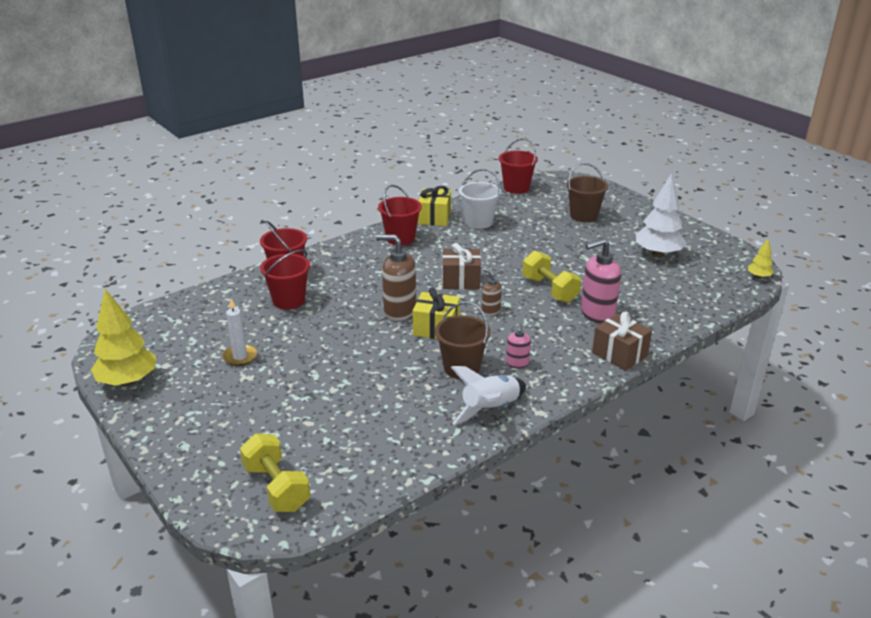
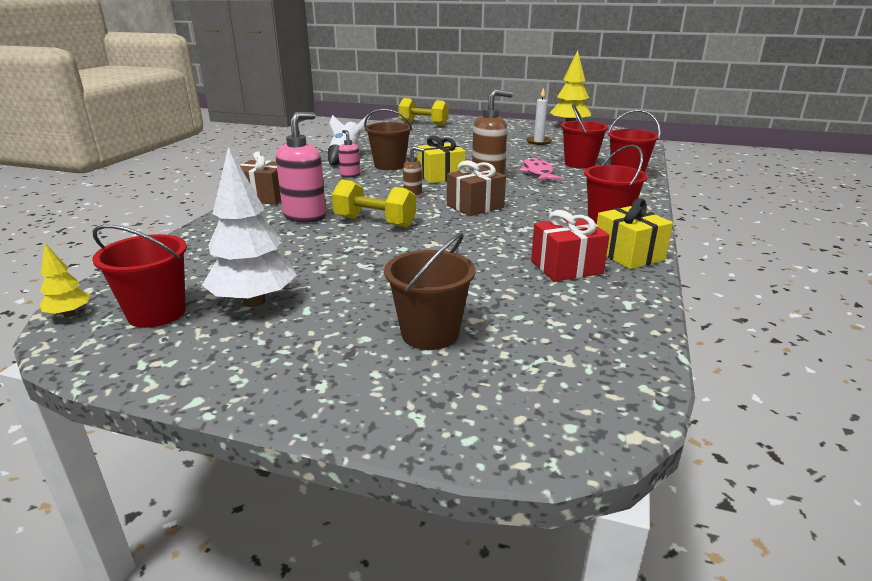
camera: 145 degrees right, 5 degrees down
(348, 302) = (537, 173): none -> pink fish
(478, 222) = (566, 267): white bucket -> red gift
(516, 188) = (627, 355): red bucket -> red bucket (157, 313)

